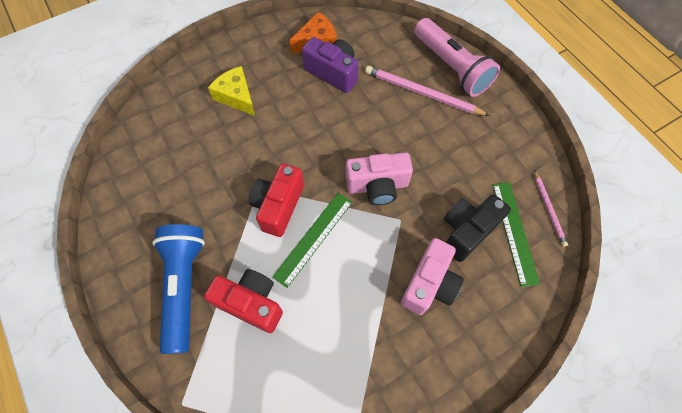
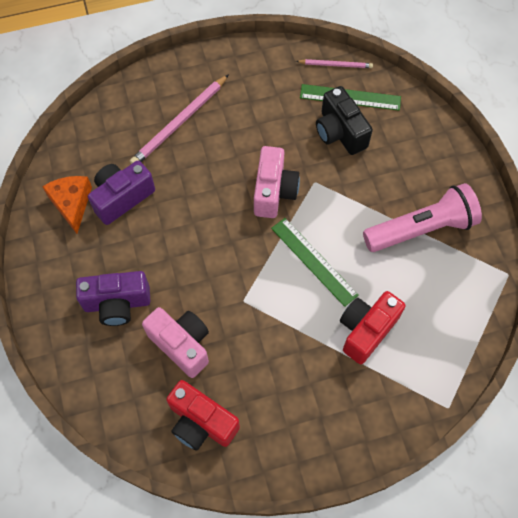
camera: 75 degrees left, 0 degrees up
(184, 287) = (335, 392): blue flashlight -> none
(236, 96) = (117, 304): yellow cheese -> purple camera
(278, 206) = (270, 286): red camera -> red camera (201, 422)
(429, 284) = (381, 177): pink camera -> pink camera (181, 344)
(451, 67) = (156, 88): pink flashlight -> pink flashlight (421, 229)

